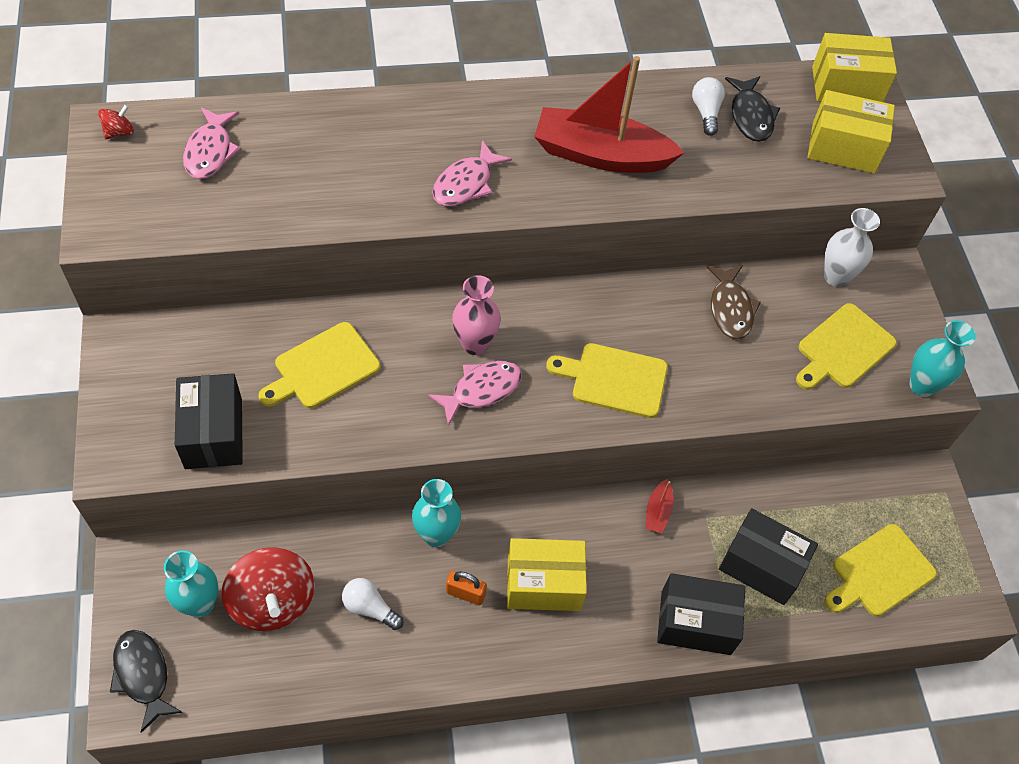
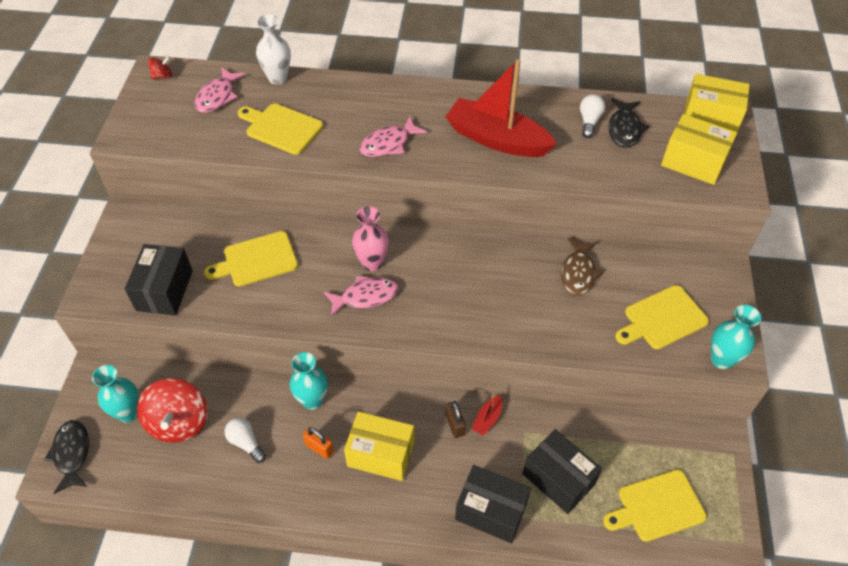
camera: 20 degrees right, 5 degrees down
(614, 379) = (469, 308): yellow cutting board -> yellow cutting board (281, 128)
(621, 527) = (454, 425): none -> brown padlock
(836, 277) = (672, 264): white vase -> white vase (278, 78)

